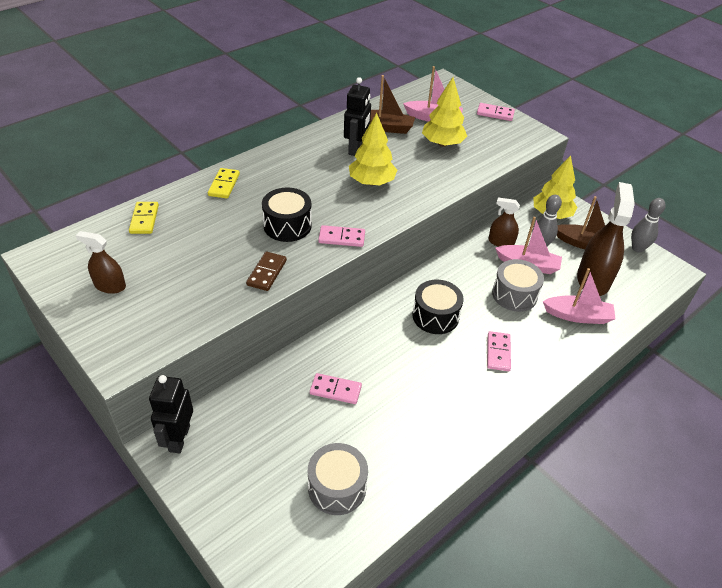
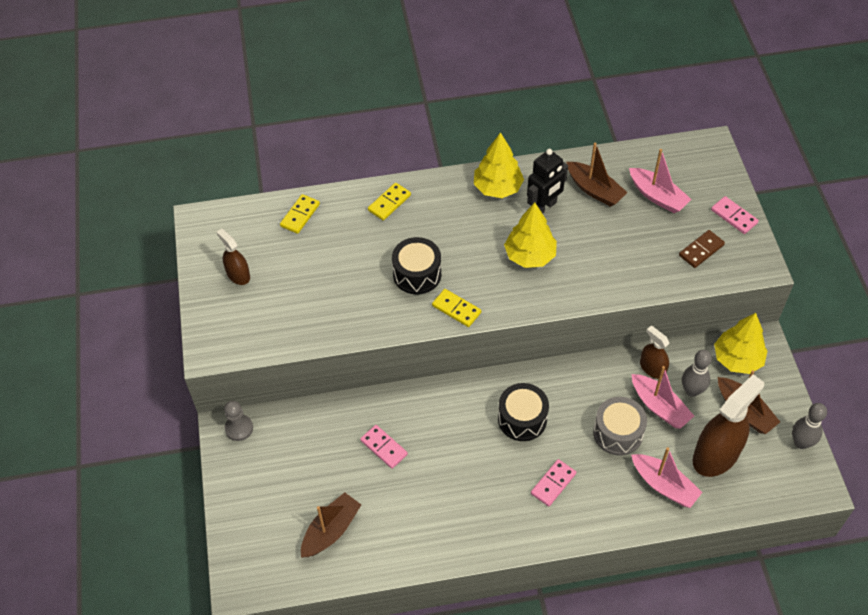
camera: 35 degrees right, 10 degrees up
(179, 438) = (239, 428): black robot -> grey pawn
(266, 273) = (368, 317): brown domino -> brown domino (701, 250)
(337, 487) = (331, 530): grey drum -> brown boat
(341, 238) = (456, 309): pink domino -> yellow domino
(442, 143) = (640, 235): yellow tree -> yellow tree (497, 188)

